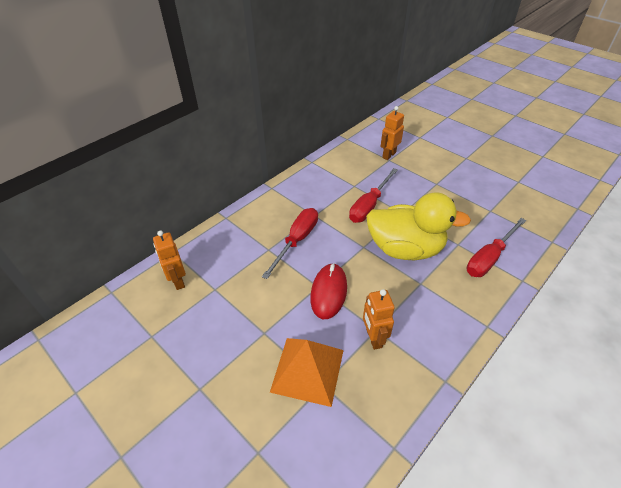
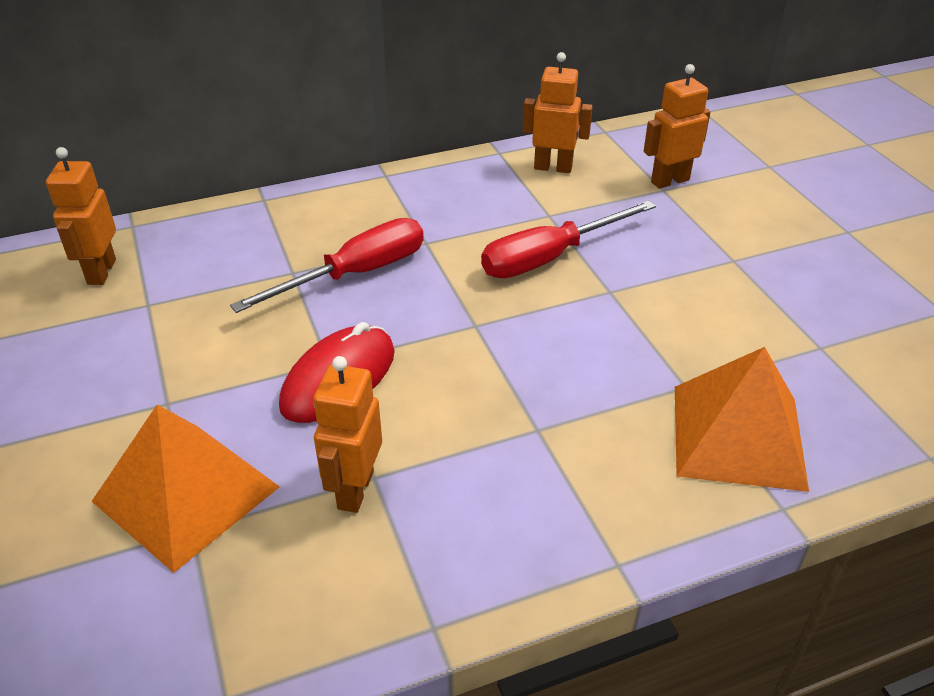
camera: 25 degrees right, 5 degrees down
(339, 162) = (553, 167): none -> orange robot
(405, 249) = (558, 356): yellow duck -> none
(489, 258) = (737, 436): red screwdriver -> orange pyramid

